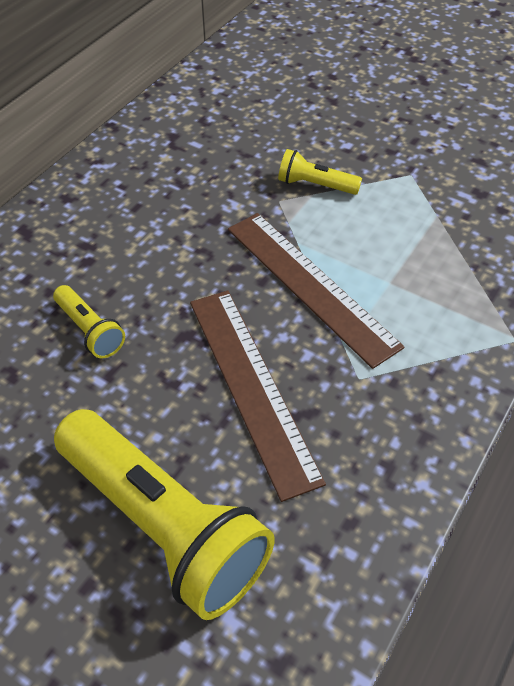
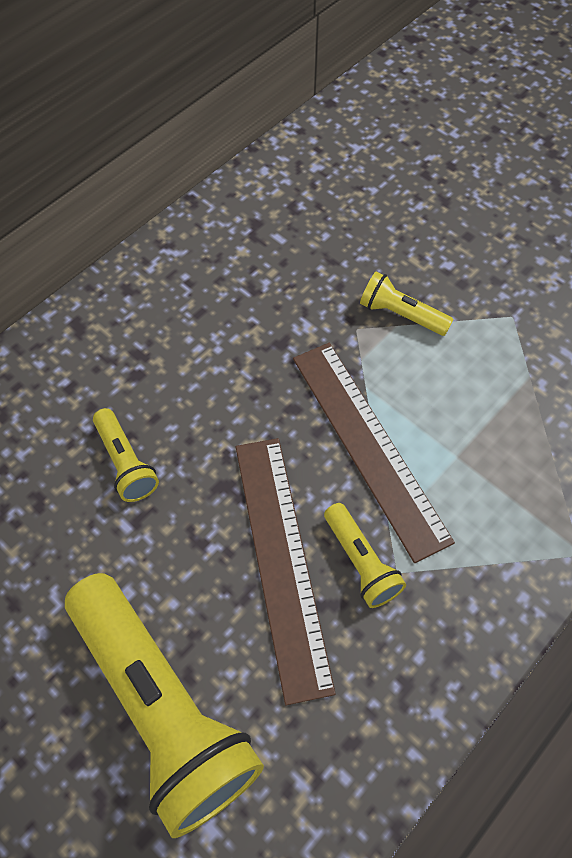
camera: 10 degrees right, 10 degrees up
(324, 375) = (361, 562): none -> yellow flashlight

